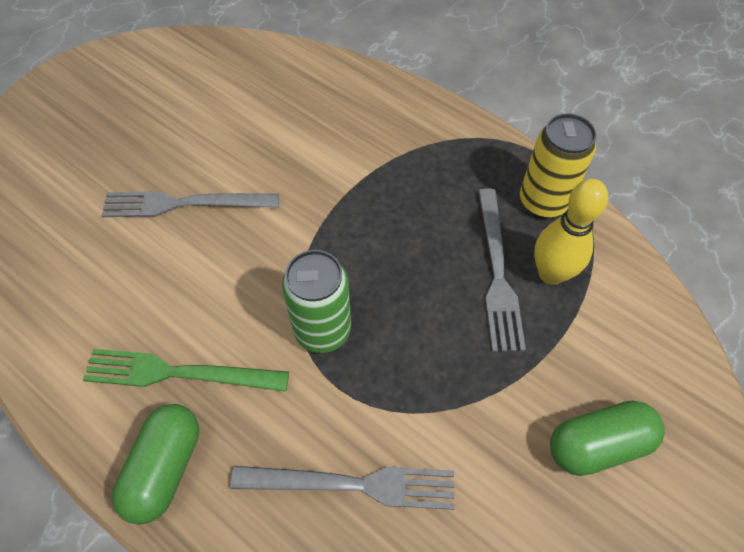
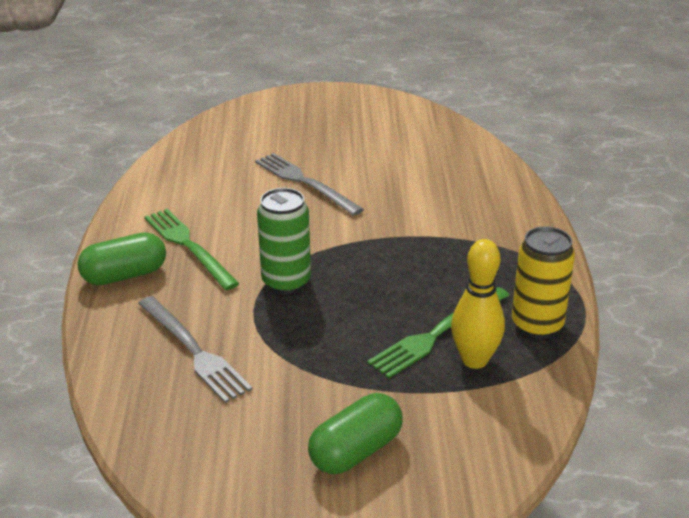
camera: 50 degrees right, 25 degrees down
(497, 273) = (437, 334): grey fork -> green fork
(598, 444) = (356, 451): green capsule -> green capsule turned 75 degrees counterclockwise

